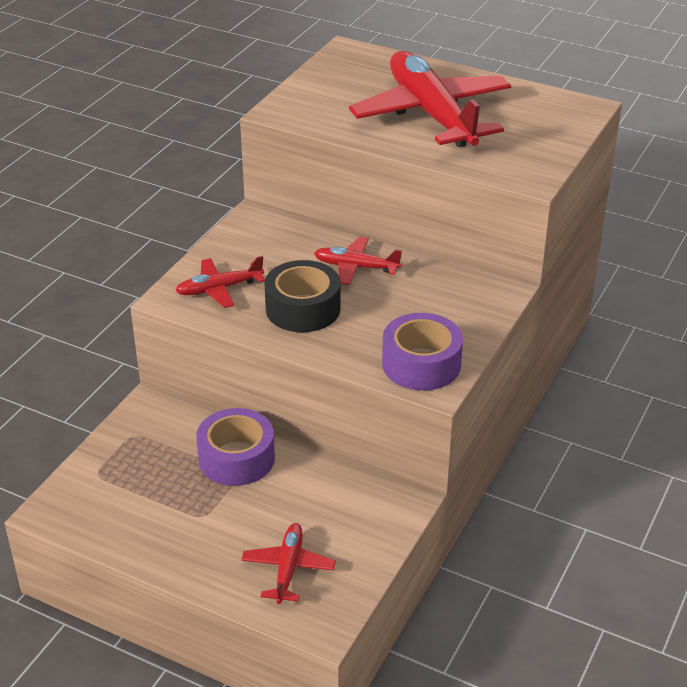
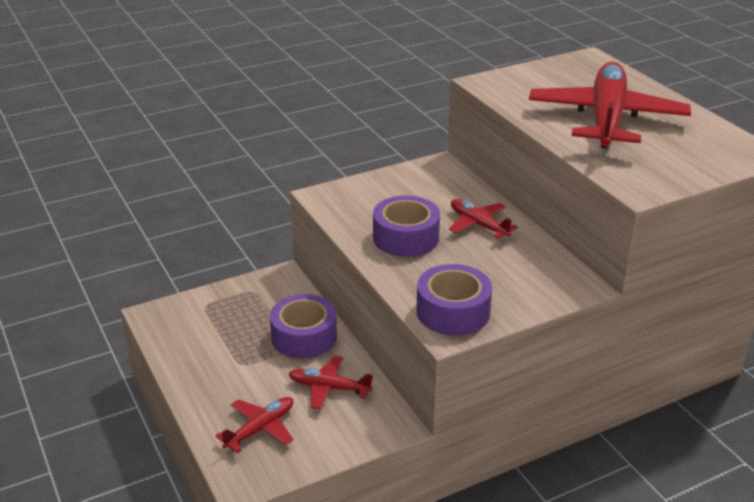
camera: 35 degrees right, 5 degrees down
(219, 289) = (361, 202): red plane -> red plane (329, 388)
(303, 308) = (406, 237): black tape -> purple tape

